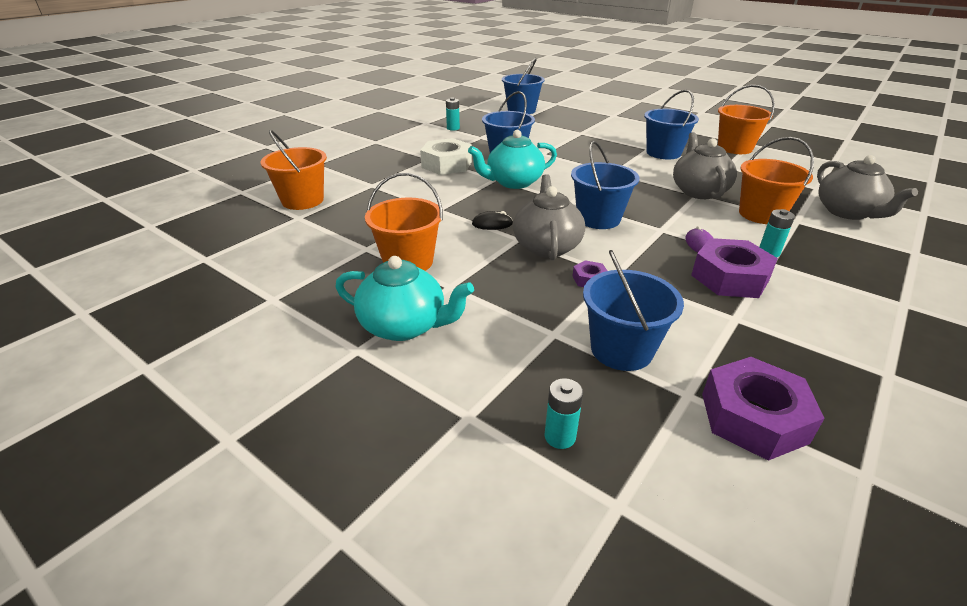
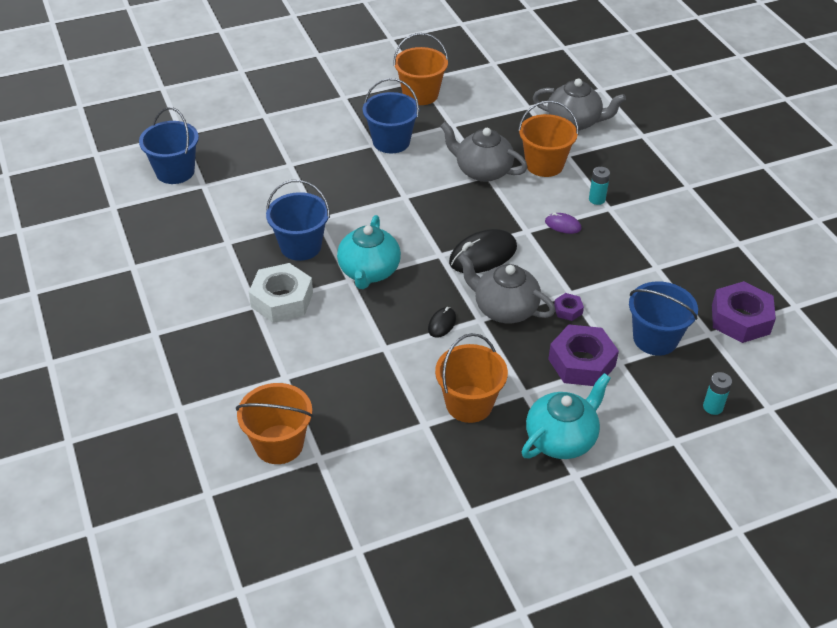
camera: 60 degrees left, 10 degrees up
(453, 128) = (177, 252): turquoise battery -> none
(598, 219) = (483, 255): blue bucket -> black mouse
(729, 278) = (613, 239): purple nut -> purple nut (581, 362)

